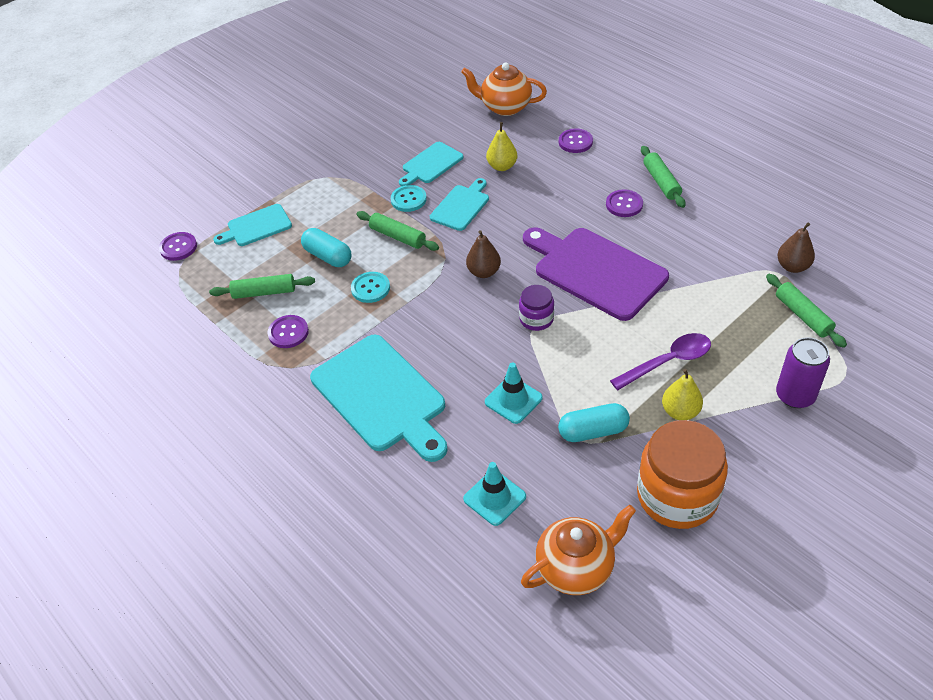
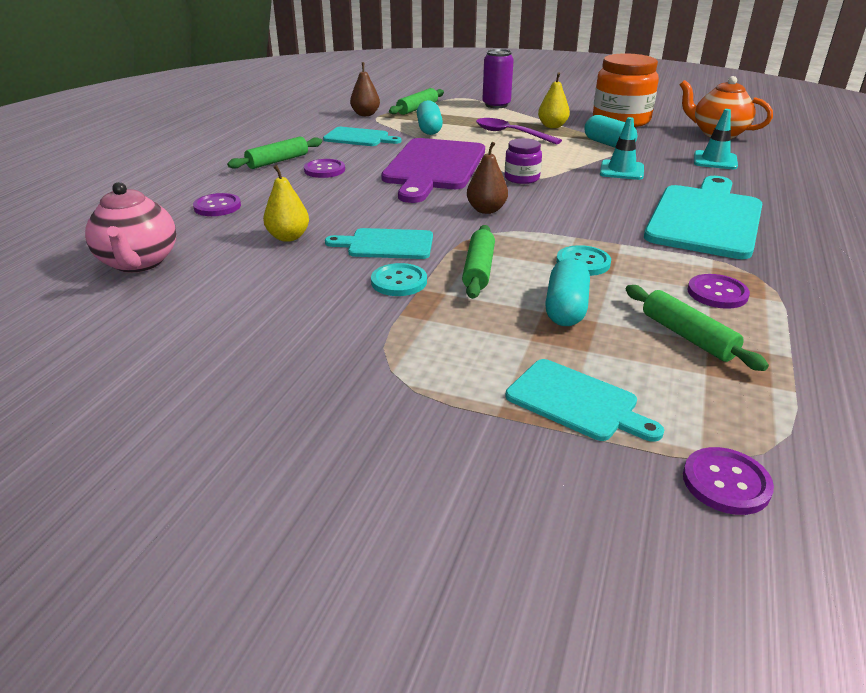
camera: 120 degrees left, 15 degrees down
(430, 164) = (308, 285): turquoise cutting board -> turquoise cutting board (359, 138)
(505, 107) = (139, 263): orange teapot -> pink teapot
(715, 302) = (429, 129): none -> turquoise capsule

